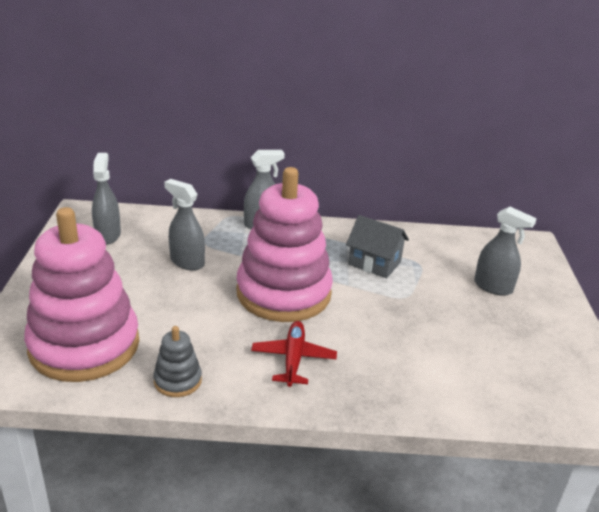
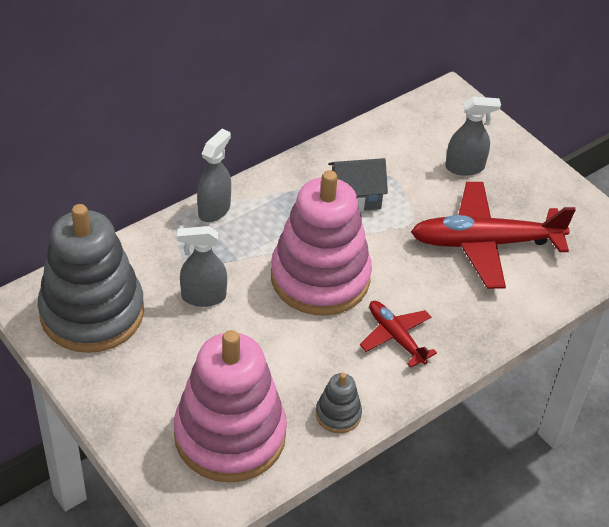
camera: 40 degrees left, 15 degrees up
(108, 235) = (92, 312): grey spray bottle -> grey stacking toy
(454, 341) = (486, 243): none -> red plane

